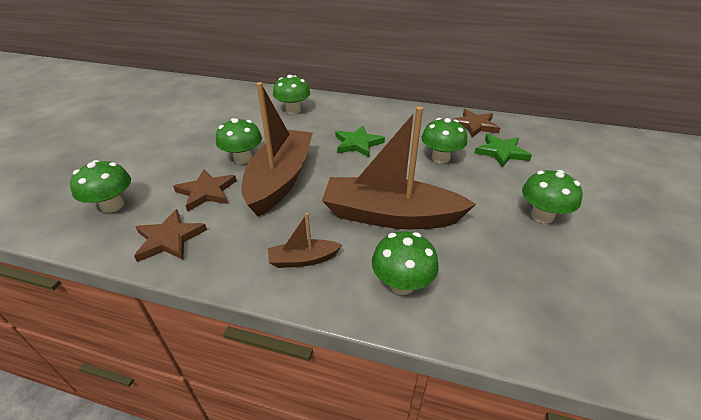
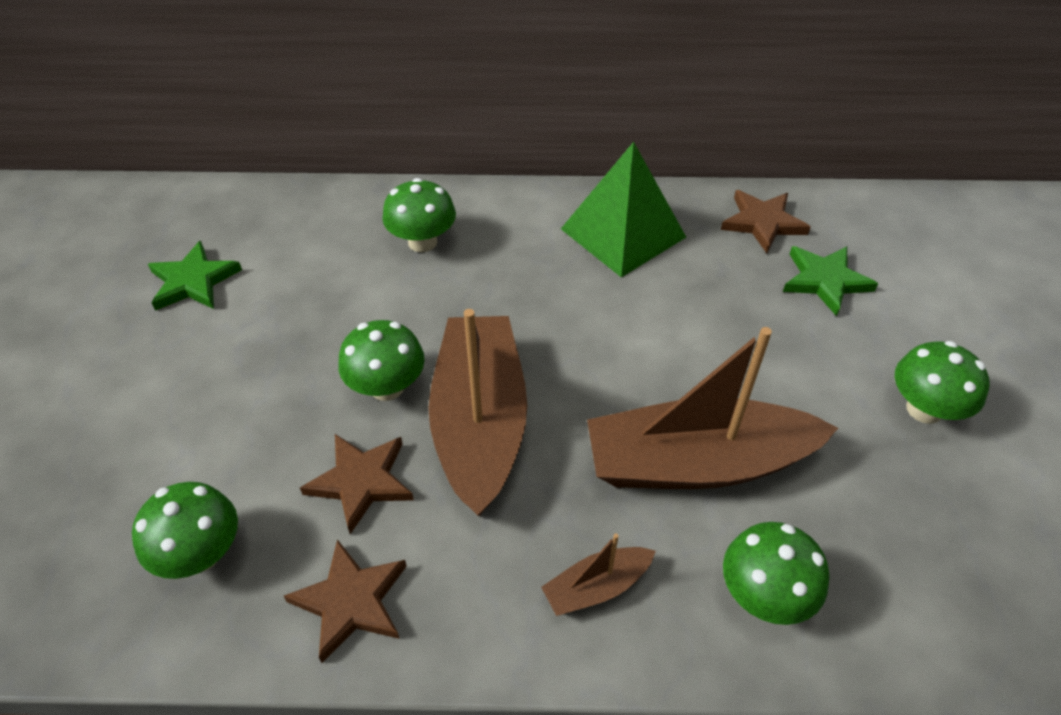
camera: 15 degrees left, 10 degrees up
(358, 144) = (579, 308): green star -> green star (193, 281)
(396, 119) = (622, 233): none -> green pyramid
(440, 158) = (732, 314): green mushroom -> none

